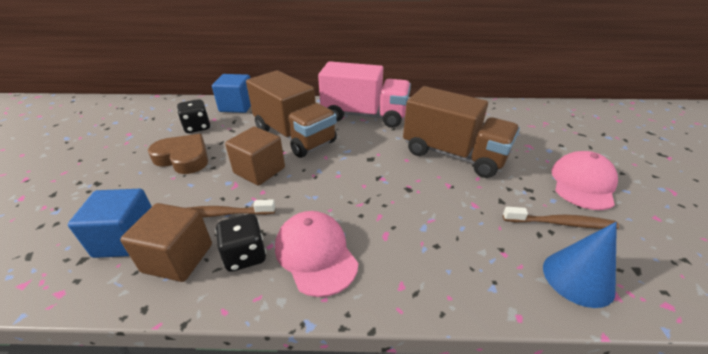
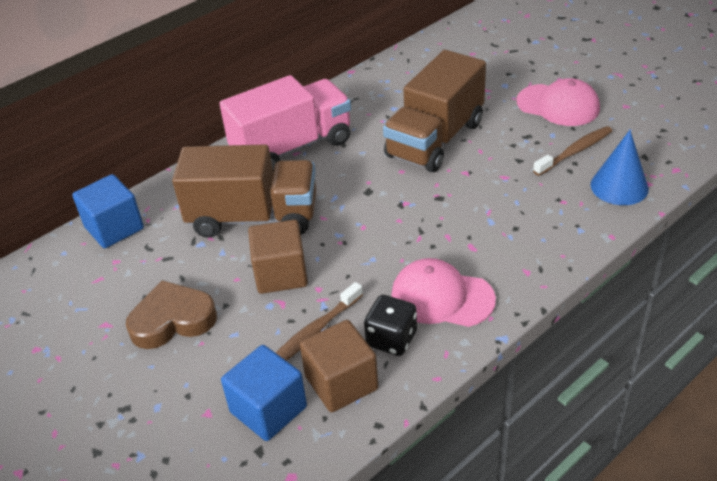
camera: 40 degrees left, 5 degrees up
(197, 127) = (116, 283): black dice -> none
(453, 155) = (435, 139): brown truck -> brown truck turned 135 degrees clockwise
(582, 183) = (558, 105): pink cap -> pink cap turned 135 degrees clockwise

